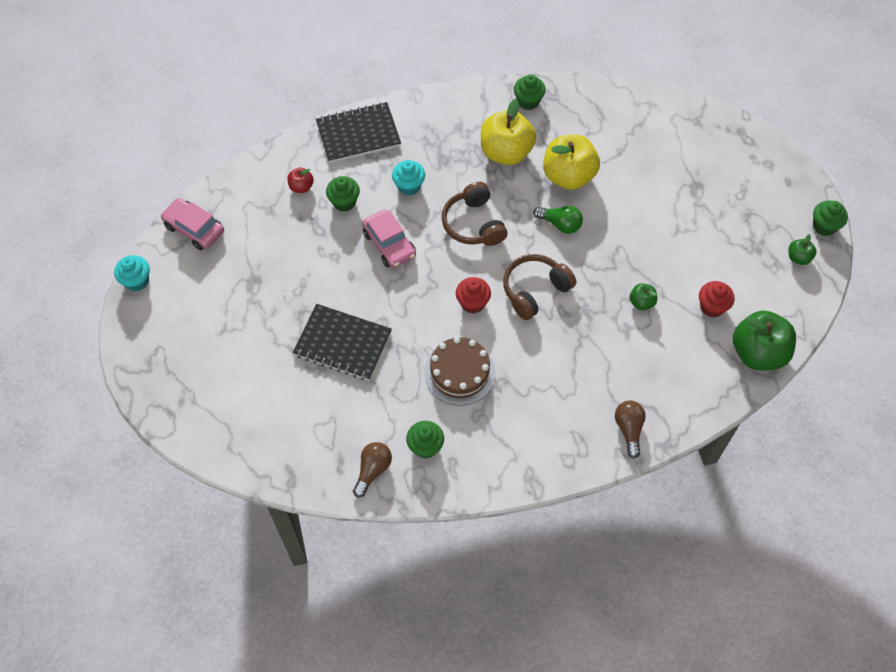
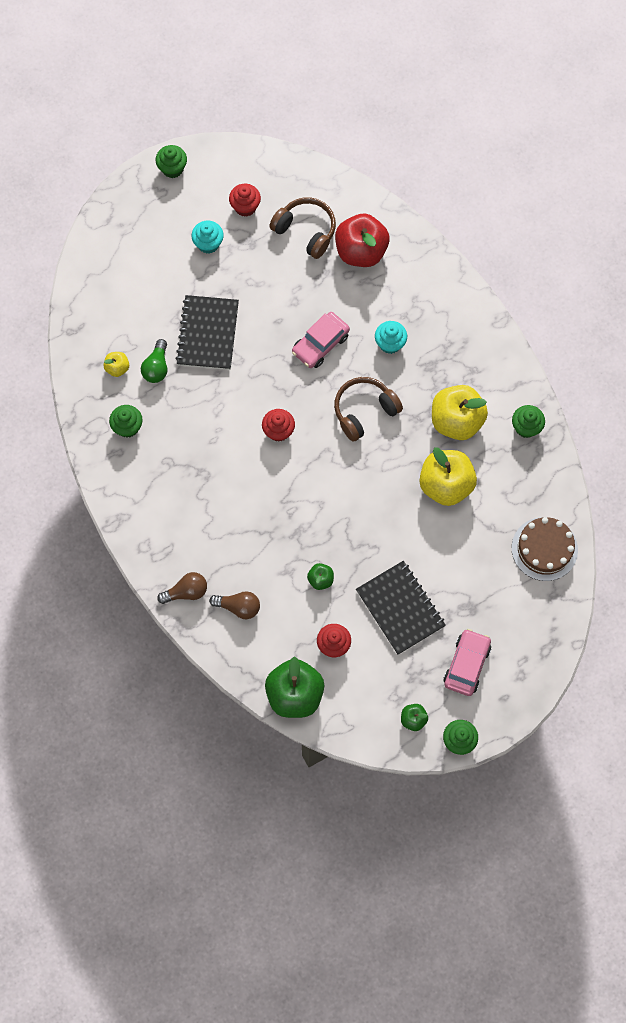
camera: 75 degrees right, 10 degrees up
(137, 281) = (224, 151): turquoise cupcake -> turquoise cupcake (208, 244)
(194, 229) = (289, 177): pink car -> pink car (466, 664)
(210, 276) = (245, 207): none -> red cupcake
(301, 187) = (361, 251): red apple -> red apple, size x2.15
(344, 202) = (355, 292): green cupcake -> green cupcake (172, 168)
(352, 442) = (117, 368): none -> yellow apple
(358, 134) = (436, 283): black notebook -> black notebook (400, 608)
(373, 470) = (96, 391): brown light bulb -> brown light bulb (238, 607)
(459, 372) = (205, 437): brown cake -> brown cake (544, 549)
(535, 290) = (307, 482): brown headphones -> brown headphones (305, 231)
(560, 224) = (387, 488): green light bulb -> green light bulb (156, 367)

